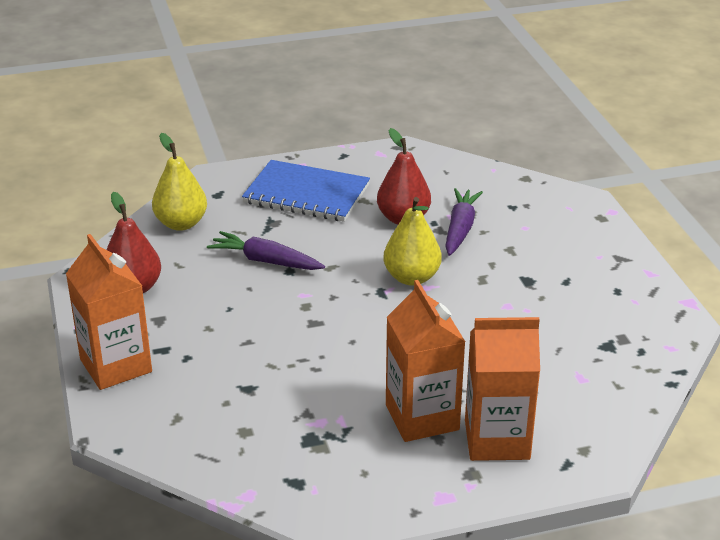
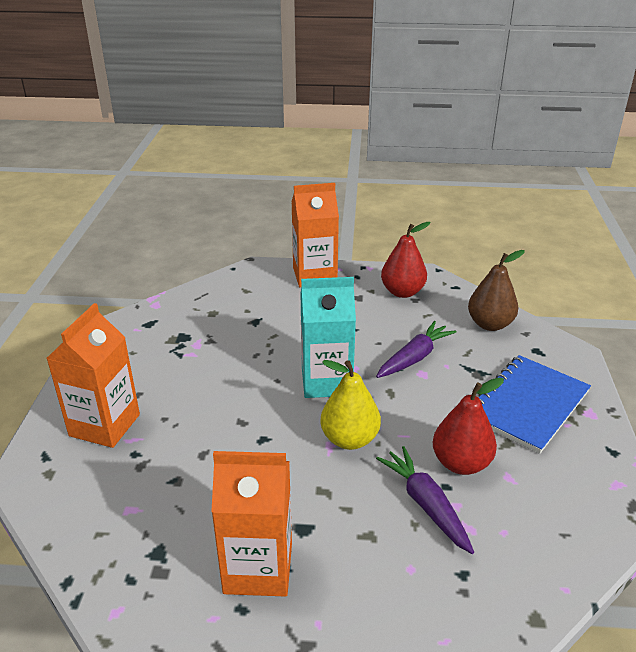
camera: 110 degrees right, 0 degrees up
(181, 223) = (490, 324): yellow pear -> brown pear
(336, 308) = (326, 381): none -> turquoise carton
(422, 417) = (161, 393): orange carton -> orange carton (258, 568)
(460, 229) = (426, 504): purple carrot -> purple carrot turned 150 degrees counterclockwise

